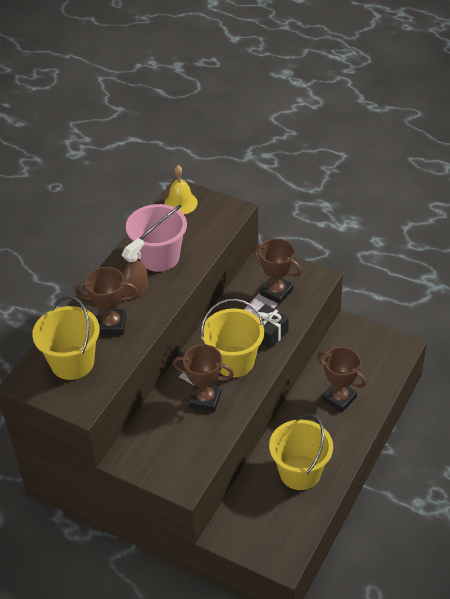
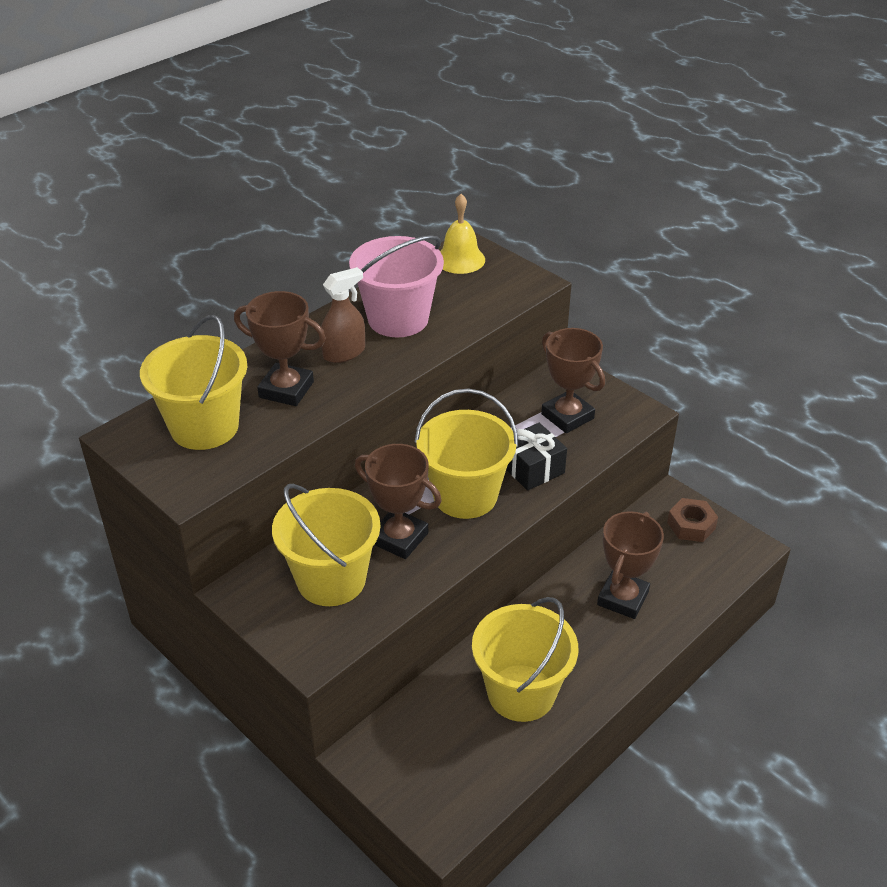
camera: 15 degrees right, 5 degrees down
(175, 436) = (331, 579): none -> yellow bucket
(339, 398) = (623, 598): brown trophy -> brown trophy turned 60 degrees clockwise
(365, 340) = (691, 525): none -> brown nut

